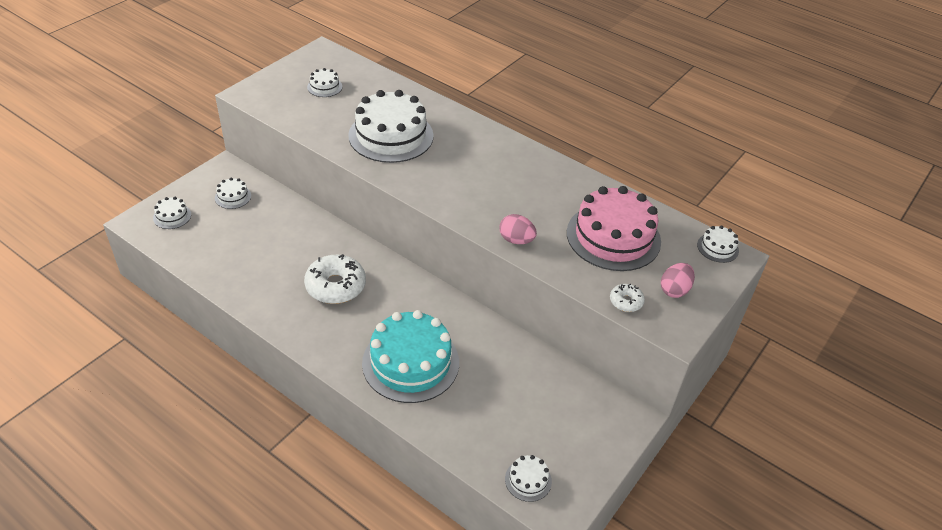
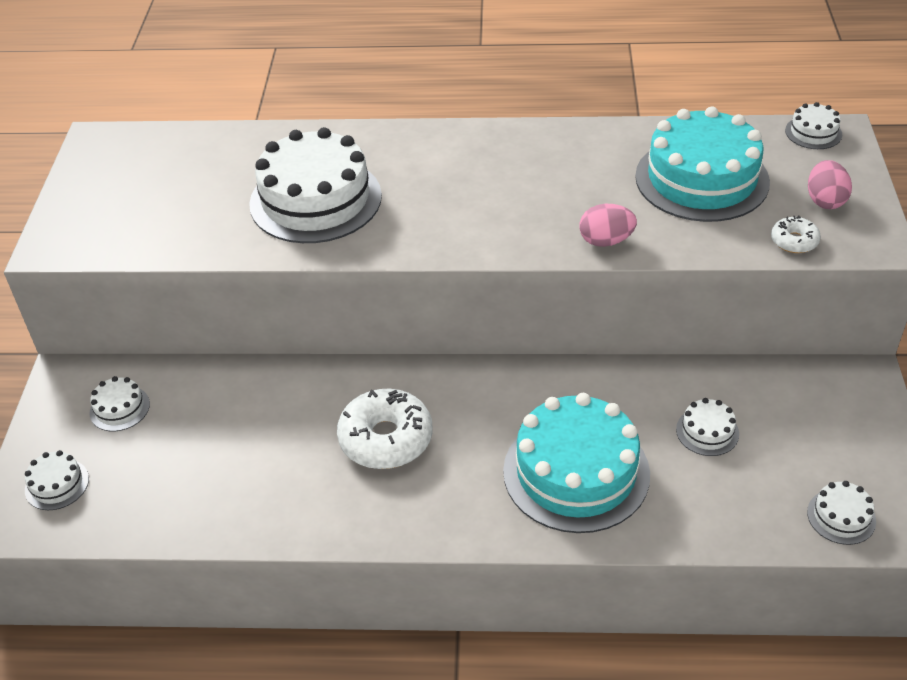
camera: 30 degrees left, 0 degrees up
(324, 87) = (155, 184): white cake -> white cake (707, 431)
(613, 237) = (702, 179): pink cake -> turquoise cake

